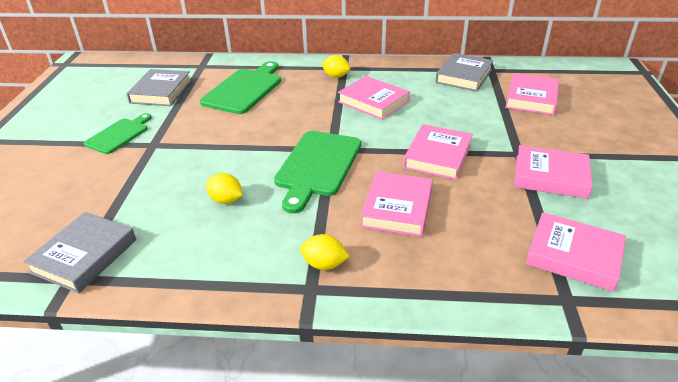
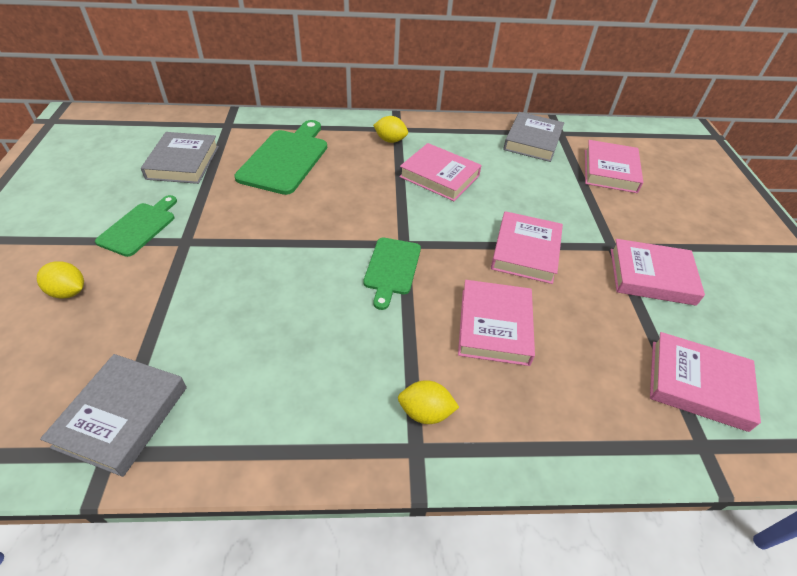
camera: 10 degrees left, 10 degrees up
(226, 200) = (290, 322): yellow lemon -> yellow lemon (69, 292)
(317, 166) = (392, 268): green cutting board -> green cutting board, size x0.62

